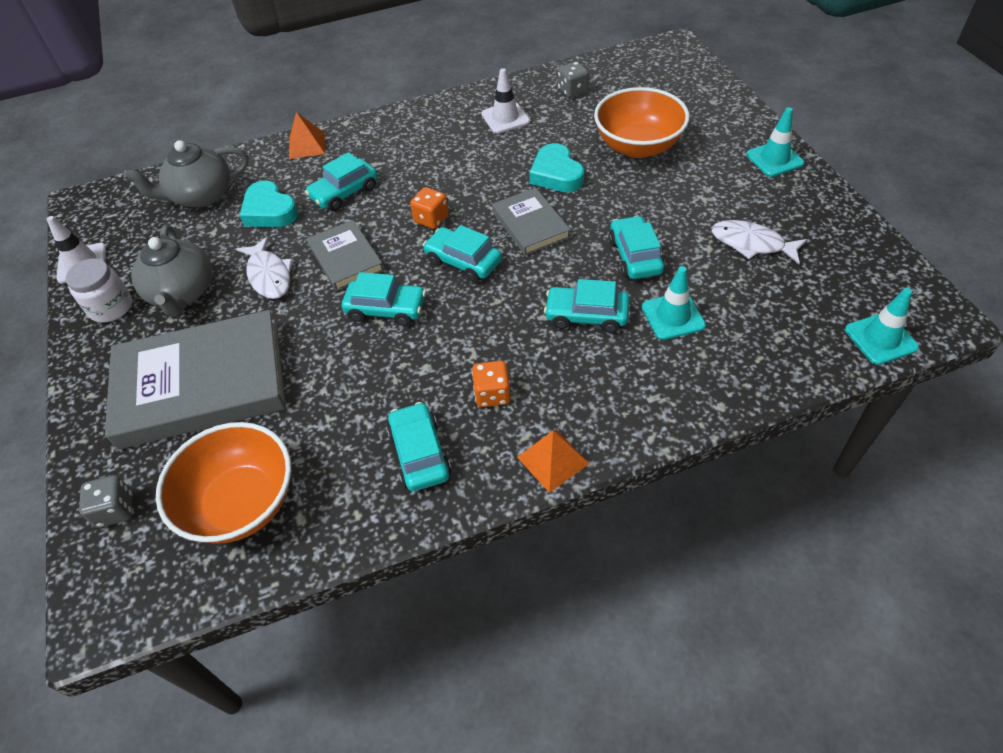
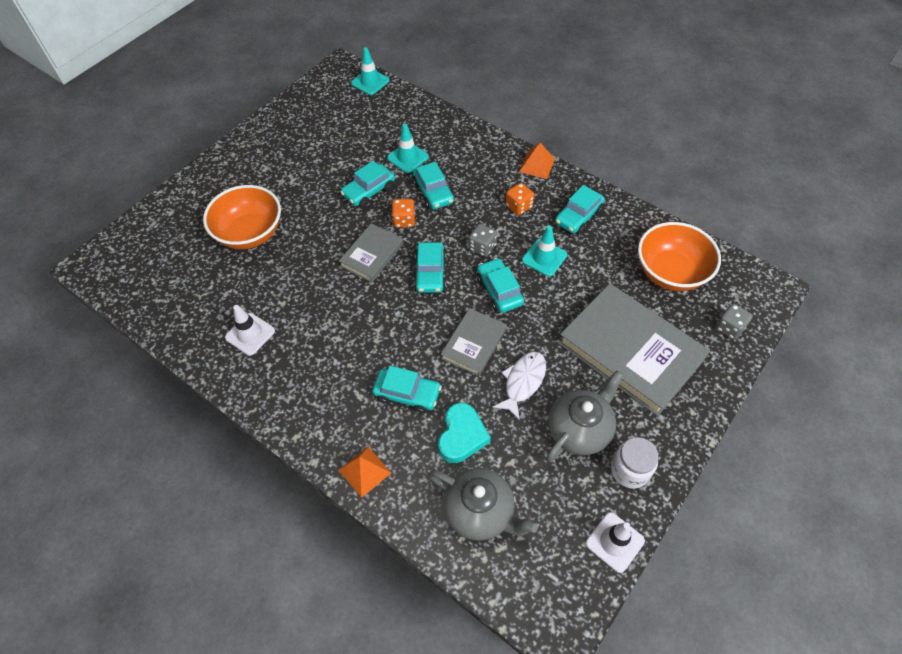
camera: 125 degrees left, 5 degrees up
(431, 219) = (401, 315): orange dice -> orange dice (404, 220)
(556, 174) = (308, 266): turquoise heart -> none
(572, 91) = (189, 306): grey dice -> grey dice (482, 247)
(751, 244) = (325, 145): white fish -> none
(774, 159) = (231, 160): turquoise traffic cone -> turquoise traffic cone (544, 257)

